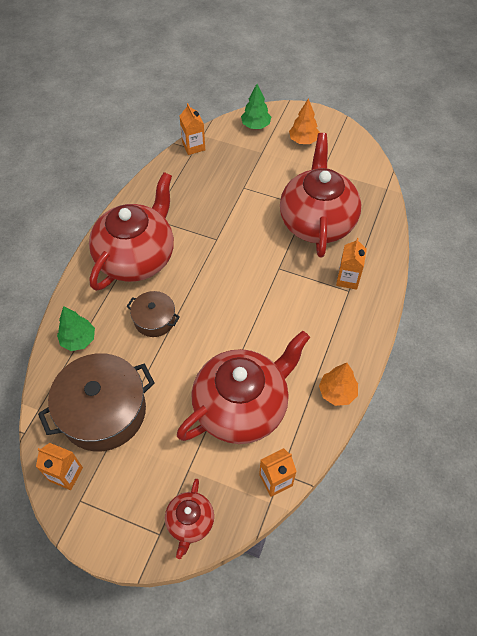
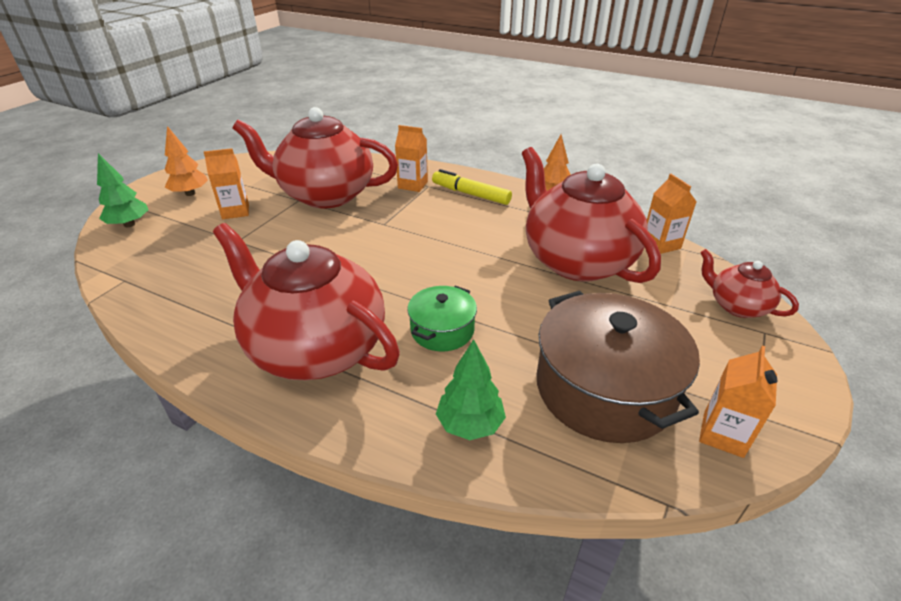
camera: 85 degrees left, 20 degrees down
(154, 320) = (442, 330): brown pot -> green pot
(190, 522) = (736, 306): red teapot -> red teapot turned 150 degrees counterclockwise
(193, 146) = (118, 280): orange carton -> orange carton (235, 211)
(340, 325) = (470, 194): none -> yellow marker

